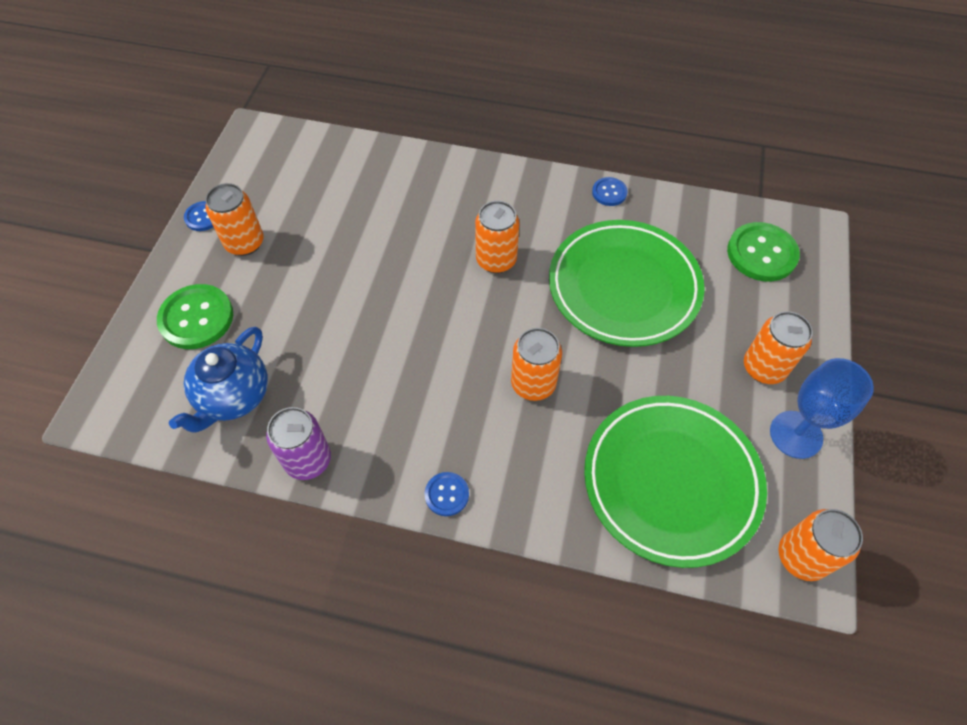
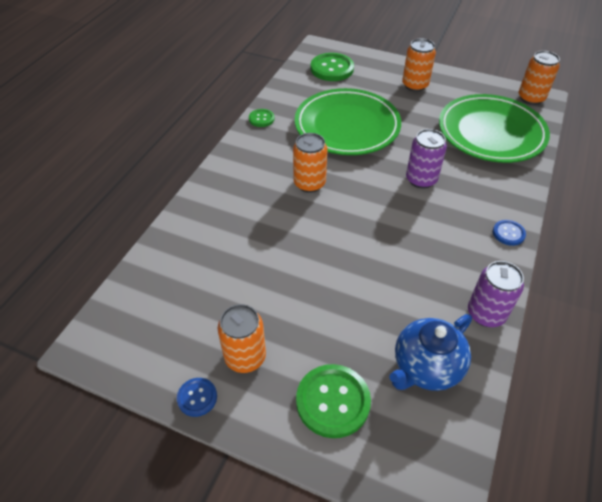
camera: 80 degrees left, 10 degrees down
(234, 397) = (426, 368): blue teapot -> blue teapot turned 105 degrees clockwise
(533, 383) = (421, 179): orange can -> purple can
(609, 192) = (261, 119): blue button -> green button
(796, 434) = (459, 84): blue goblet -> none

